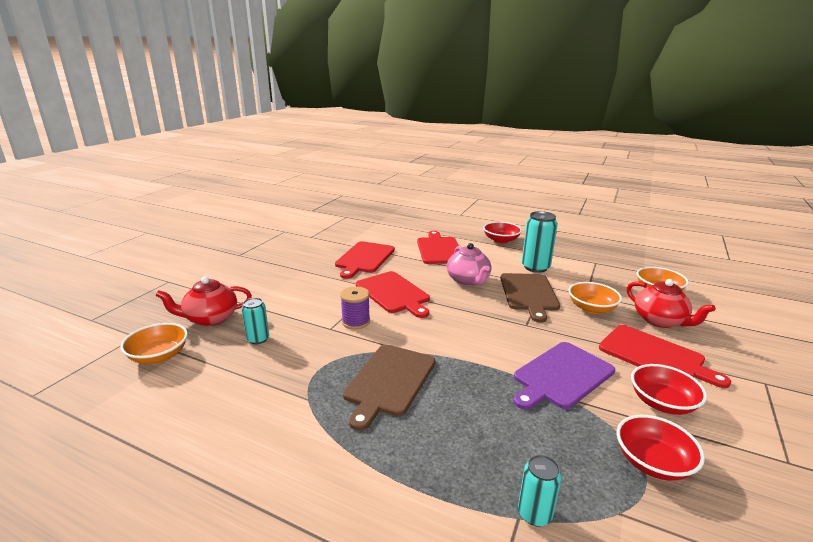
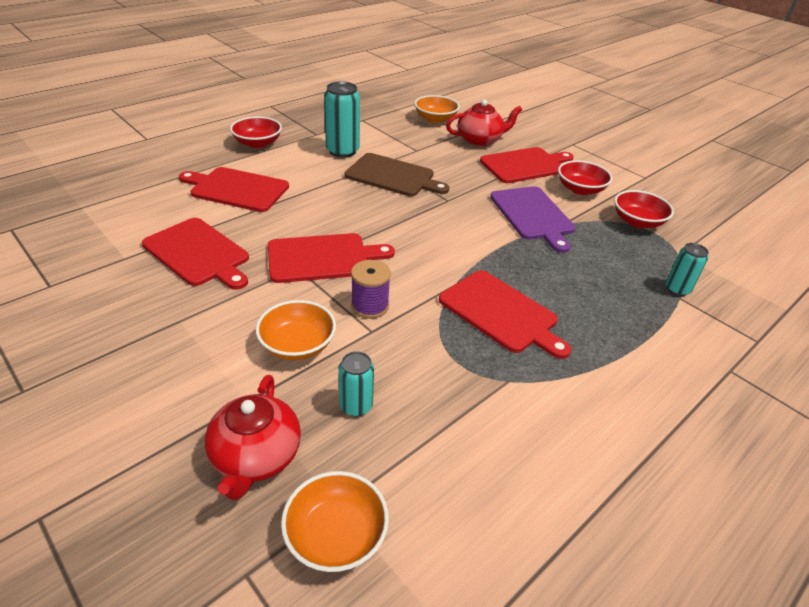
camera: 70 degrees left, 15 degrees up
(389, 381) = (501, 313): brown cutting board -> red cutting board
(468, 280) = (336, 198): pink teapot -> none
(591, 308) = (441, 158): orange bowl -> orange bowl (297, 345)

